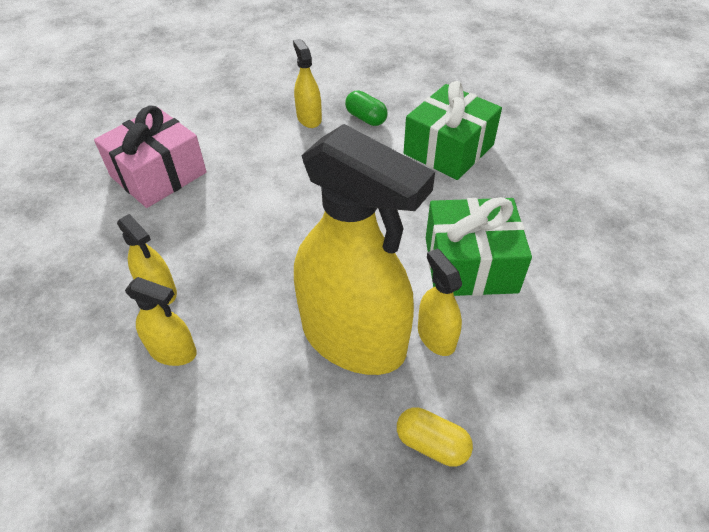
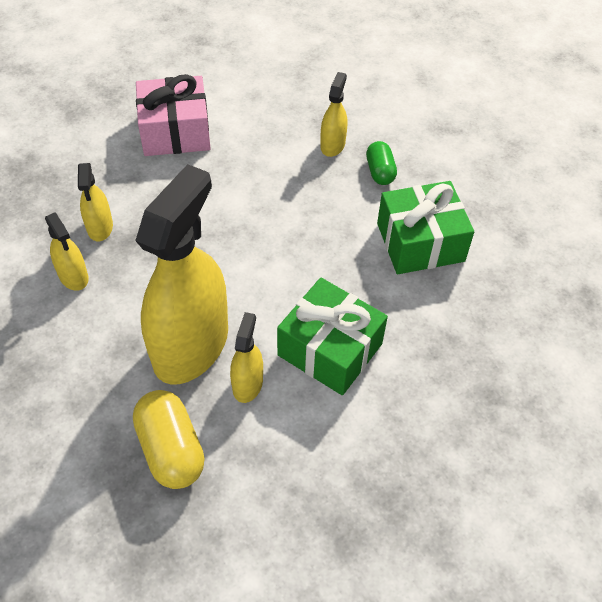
camera: 35 degrees right, 5 degrees up
(353, 338) = (191, 346): yellow spray bottle -> yellow spray bottle turned 135 degrees counterclockwise
(432, 444) = (171, 449): yellow capsule -> yellow capsule, size x1.63

